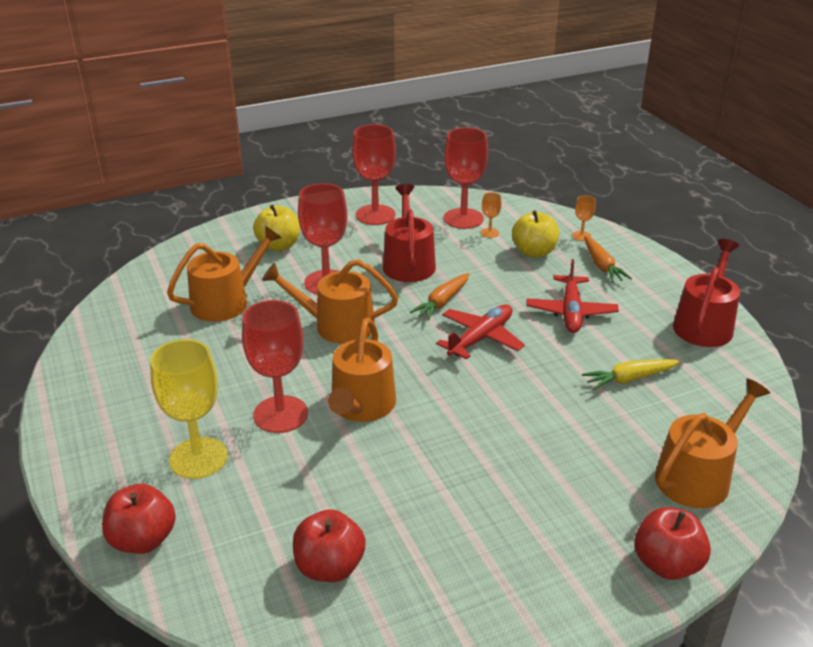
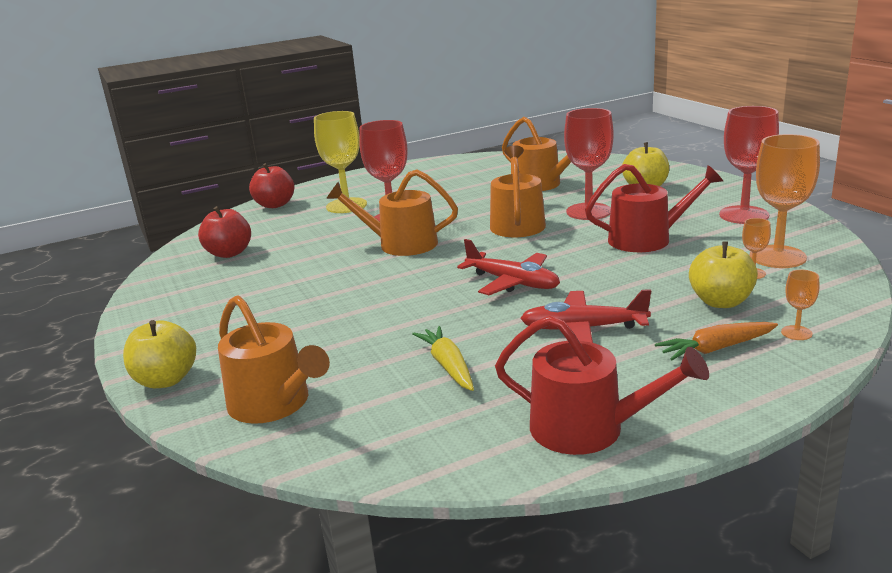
camera: 90 degrees right, 10 degrees down
(442, 302) = (575, 260): orange carrot -> none
(463, 218) = (777, 257): red goblet -> orange goblet
(666, 564) = (166, 380): red apple -> yellow apple

